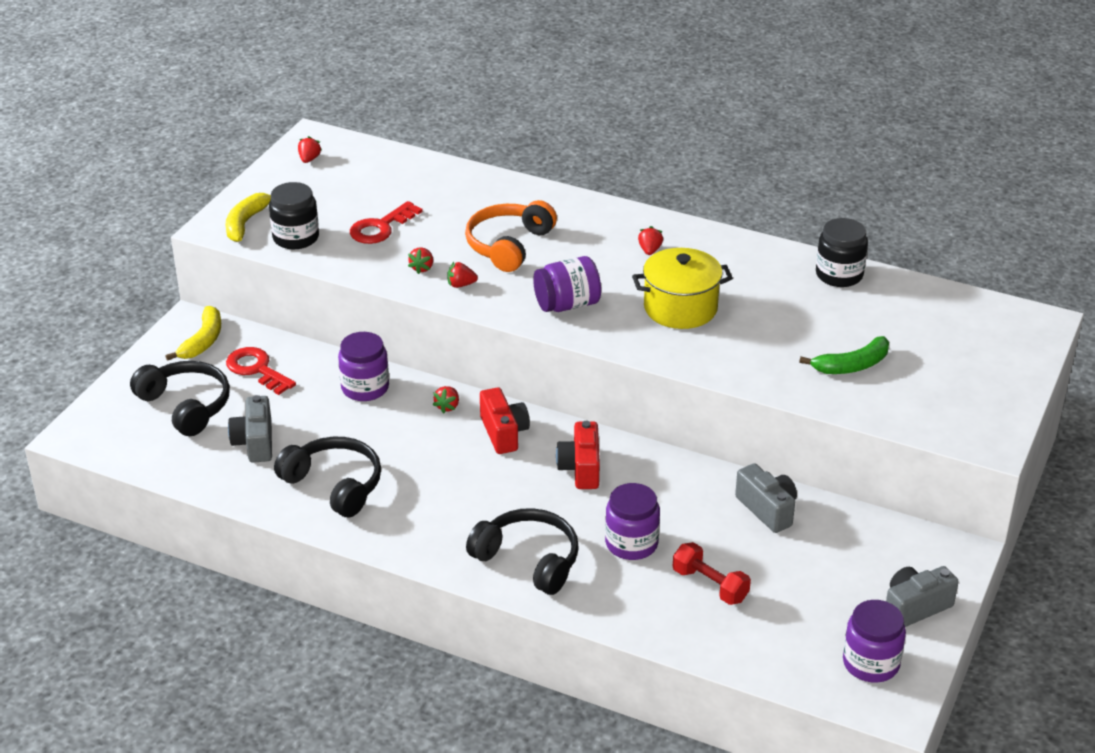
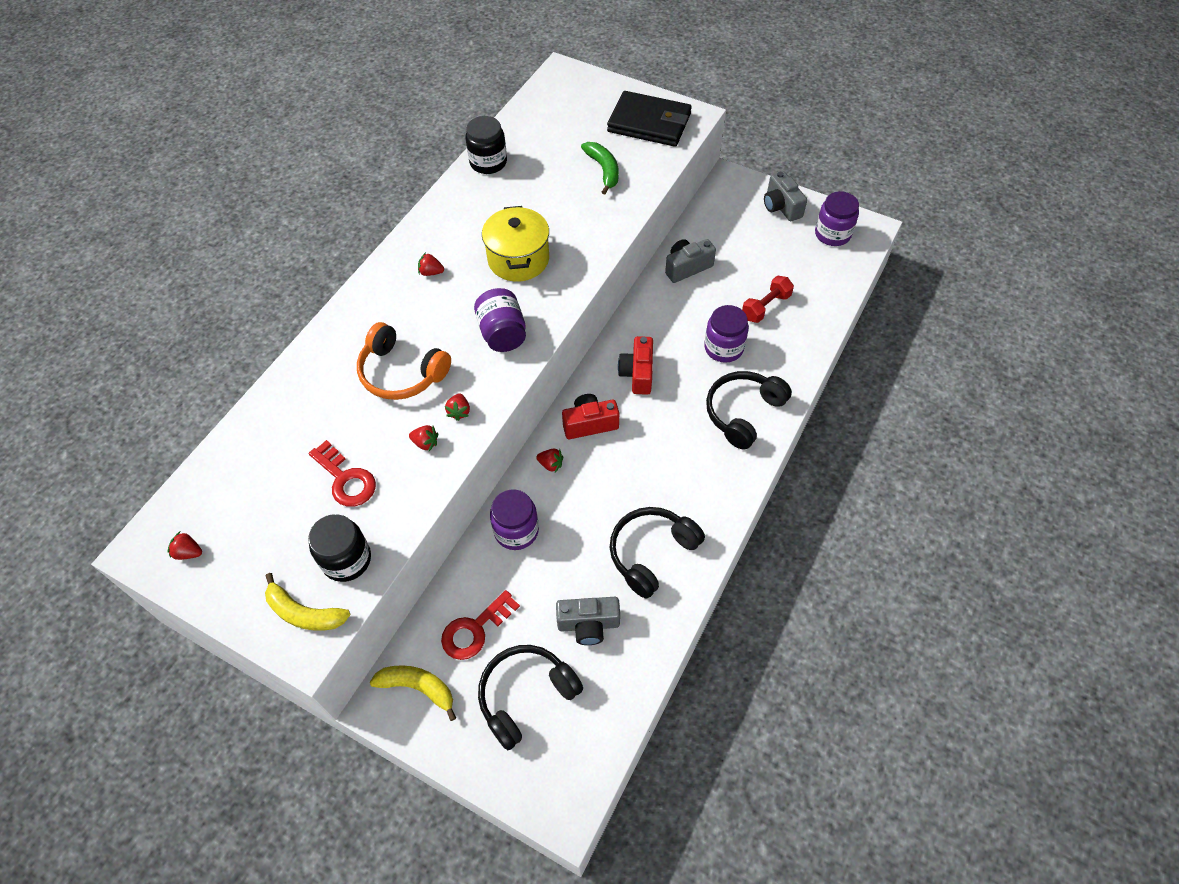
camera: 85 degrees left, 20 degrees up
(581, 468) = (637, 373): red camera -> red camera turned 90 degrees clockwise
(960, 402) = (649, 123): none -> black wallet

